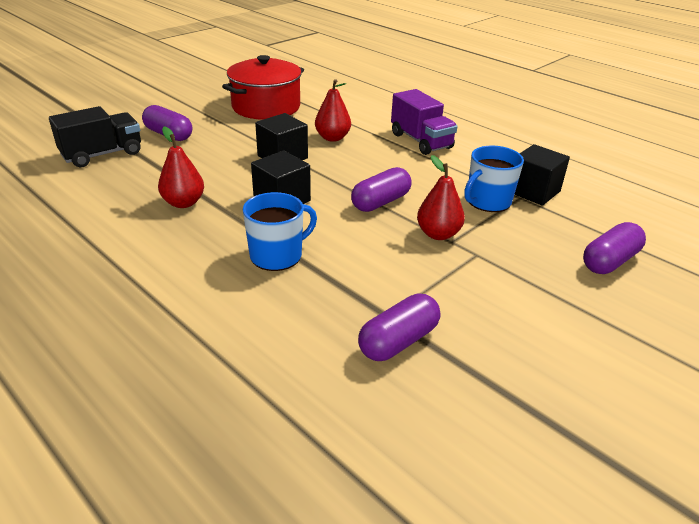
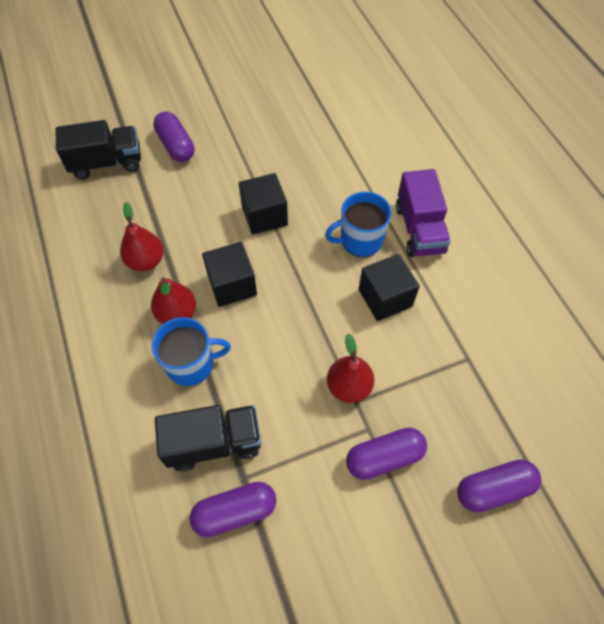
camera: 25 degrees right, 25 degrees up
(266, 107) = (289, 120): red pot -> none
(332, 138) = (329, 197): red pear -> red pear (177, 314)
(340, 300) = (214, 443): none -> black truck
(381, 202) = (321, 319): purple capsule -> purple capsule (384, 458)
(487, 201) = (428, 354): blue mug -> blue mug (360, 240)
(533, 191) = (488, 355): black cube -> black cube (385, 298)

